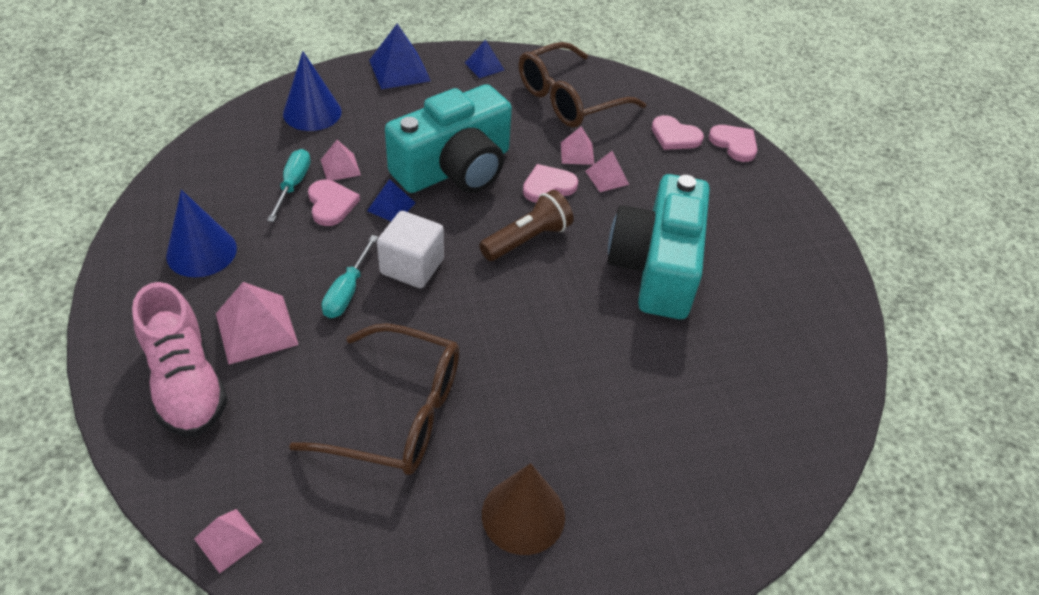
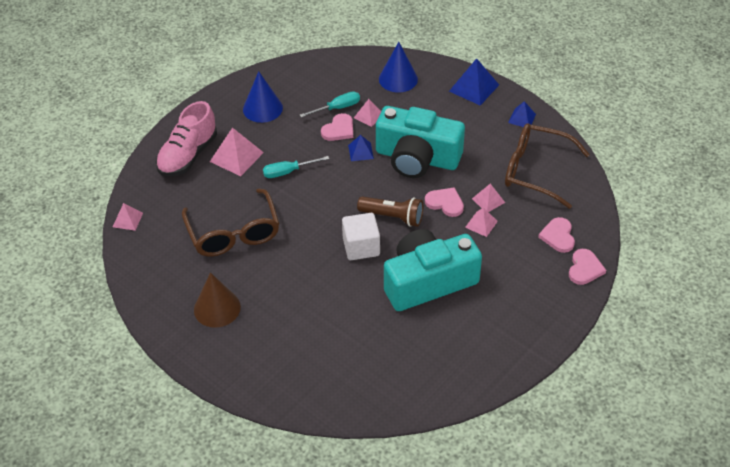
camera: 60 degrees right, 0 degrees up
(412, 266) = (327, 184): white cube -> white cube (361, 247)

